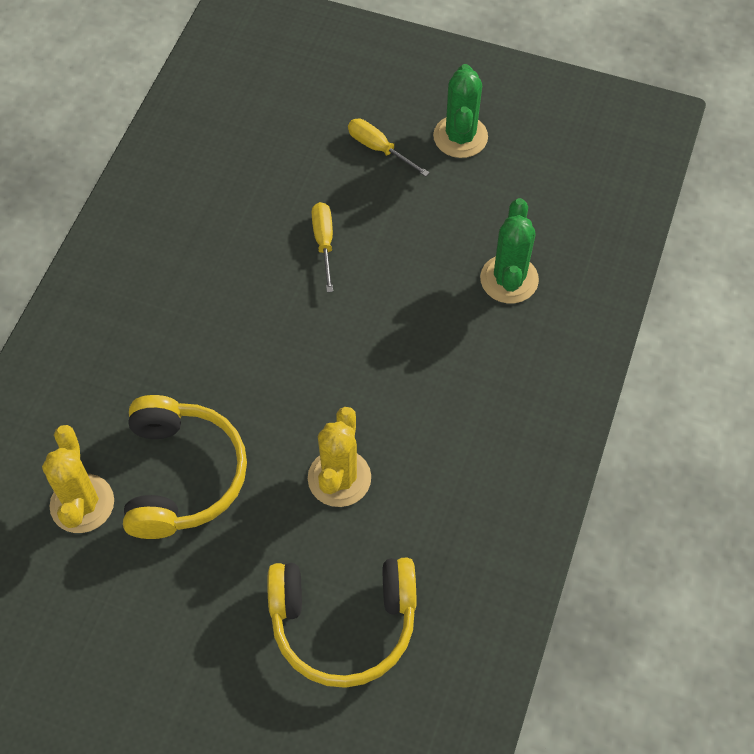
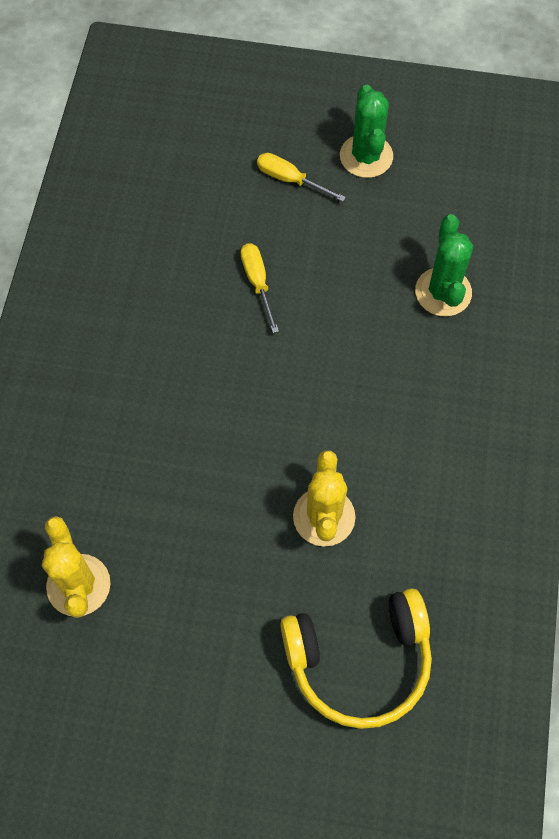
camera: 10 degrees left, 5 degrees up
(182, 476) = (171, 540): yellow headphones -> none

